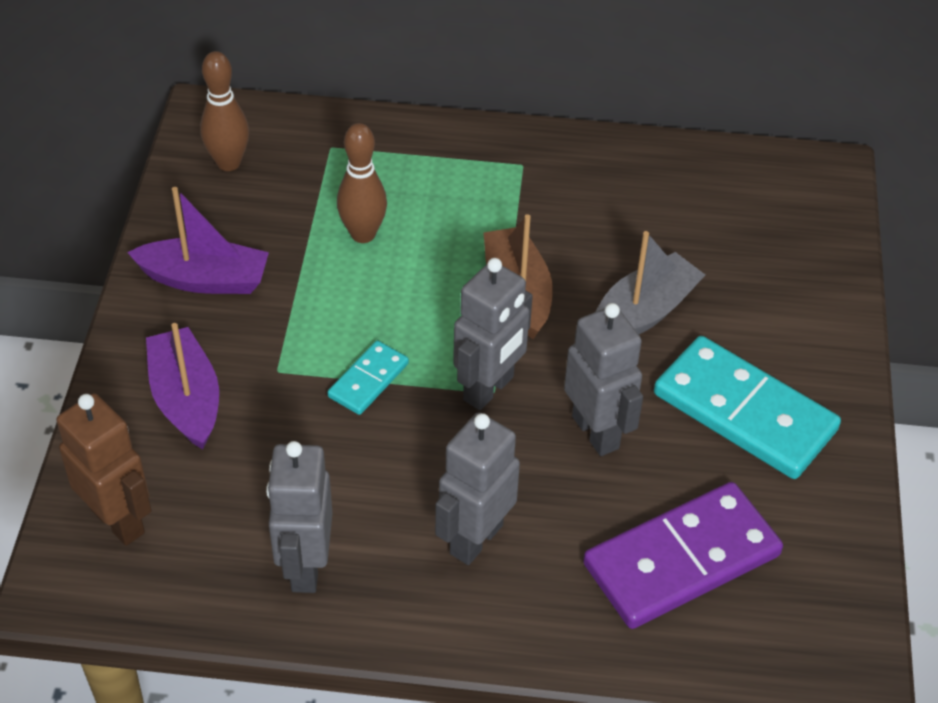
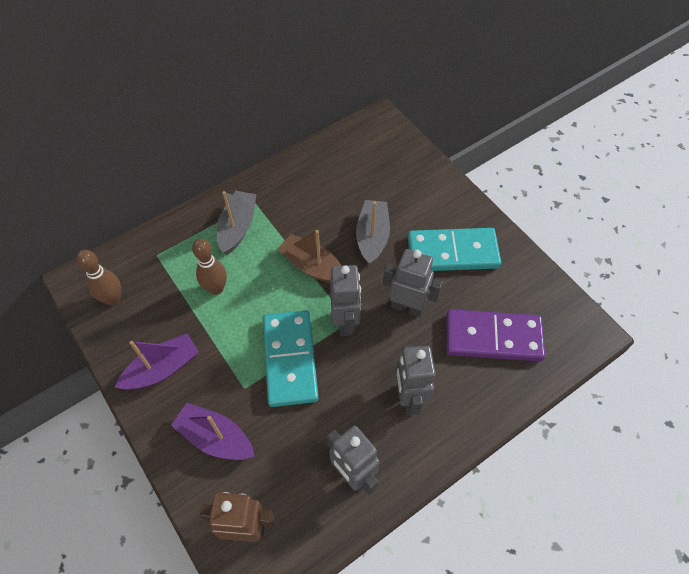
camera: 40 degrees left, 10 degrees up
(368, 380) = (290, 359): turquoise domino -> turquoise domino, size x2.03
(467, 181) = (238, 227): none -> grey boat
(681, 560) = (493, 337): purple domino -> purple domino turned 75 degrees clockwise

